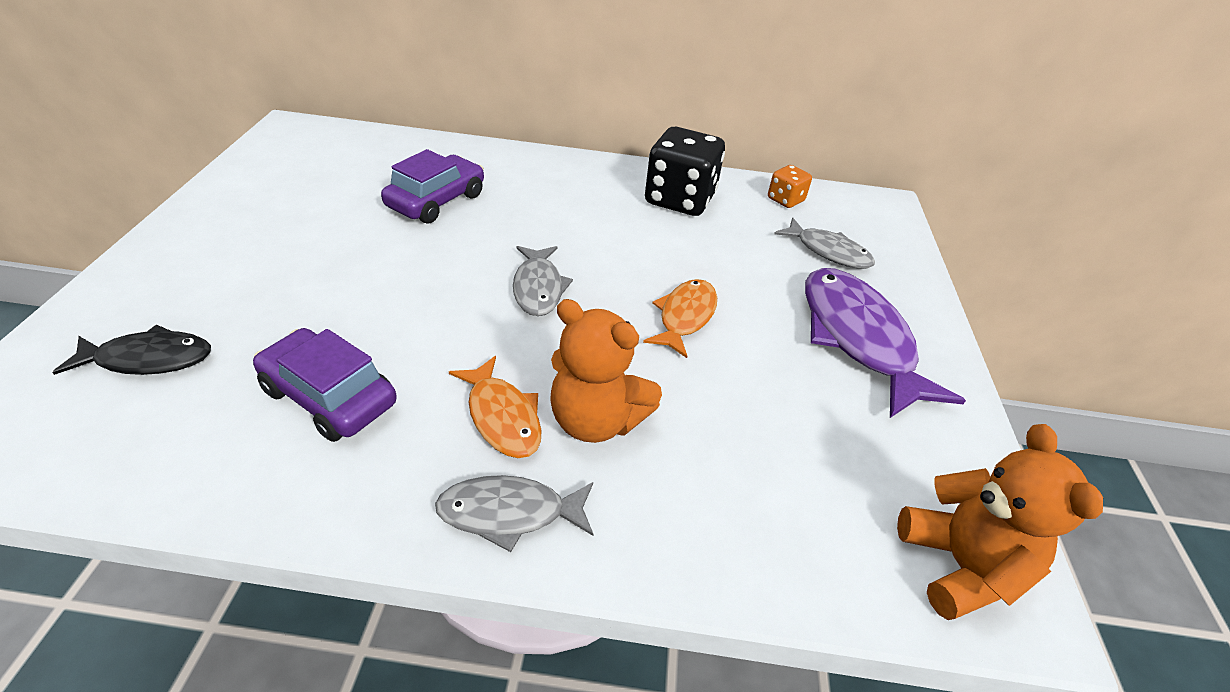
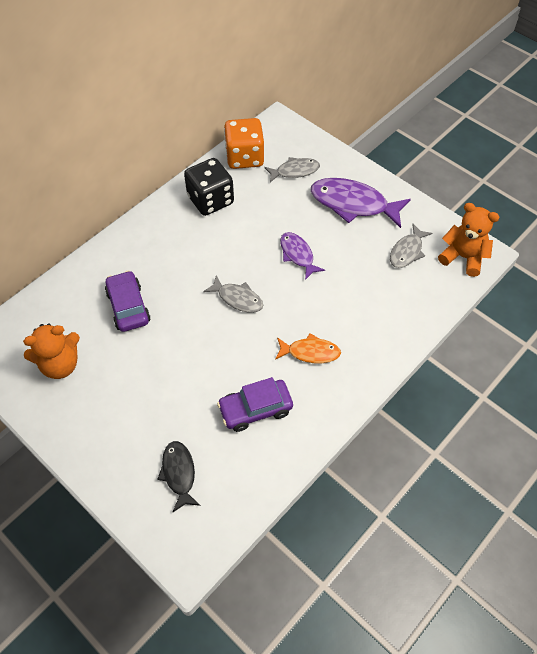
camera: 50 degrees left, 15 degrees up
(149, 359) = (179, 473): black fish -> black fish turned 45 degrees counterclockwise
(509, 513) = (359, 372): grey fish -> grey fish (407, 251)
(596, 420) = (334, 321): orange teddy bear -> orange teddy bear (60, 364)
(685, 317) = (297, 255): orange fish -> purple fish
(785, 200) = (244, 157): orange dice -> orange dice, size x2.00

